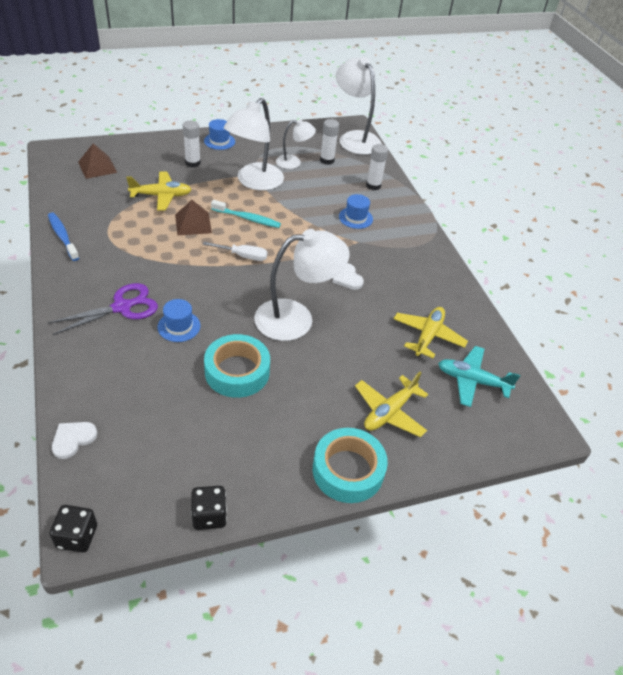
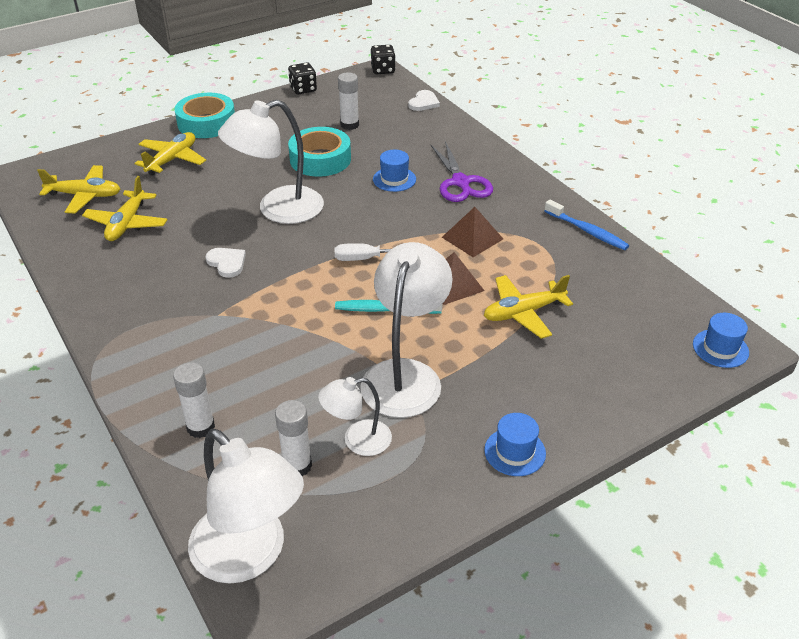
camera: 170 degrees right, 5 degrees down
(97, 167) = (652, 335): brown pyramid -> brown pyramid (472, 238)
(122, 307) = (460, 182): purple scissors -> purple scissors turned 60 degrees counterclockwise
(193, 163) = (524, 385): white glue stick -> white glue stick (349, 125)
(355, 218) = (226, 352): blue hat -> blue hat (720, 348)
(472, 381) = (85, 196): turquoise plane -> yellow plane

